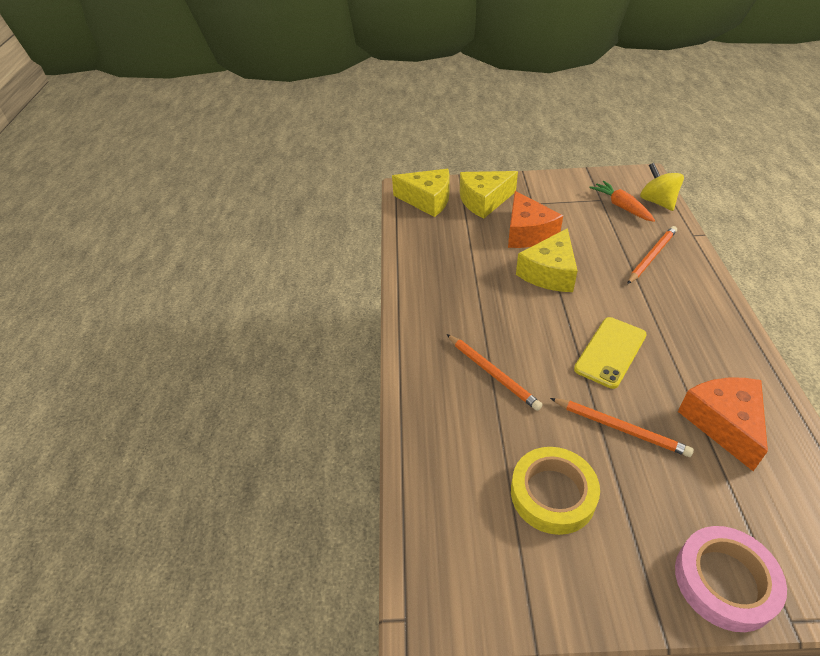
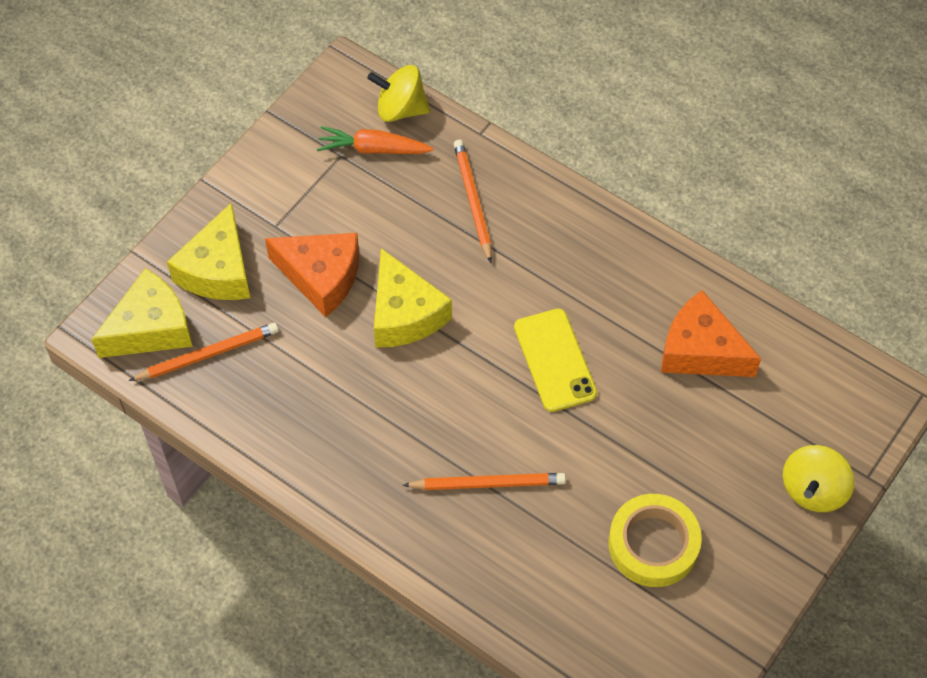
camera: 55 degrees left, 15 degrees up
(620, 428) = (638, 433): orange pencil -> orange pencil (207, 354)
(724, 581) = (813, 490): pink tape -> yellow spinning top

